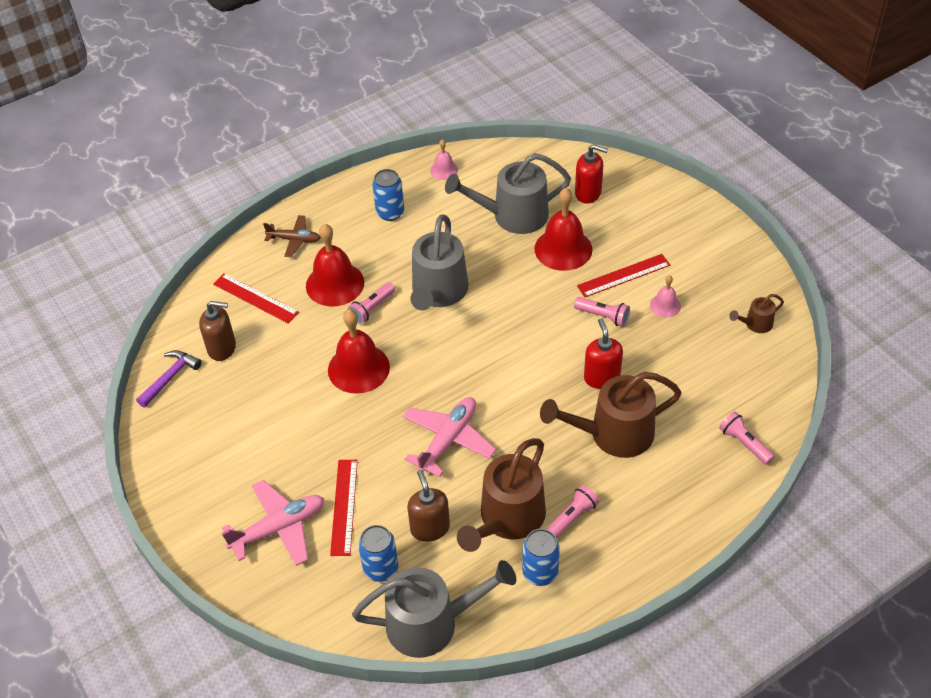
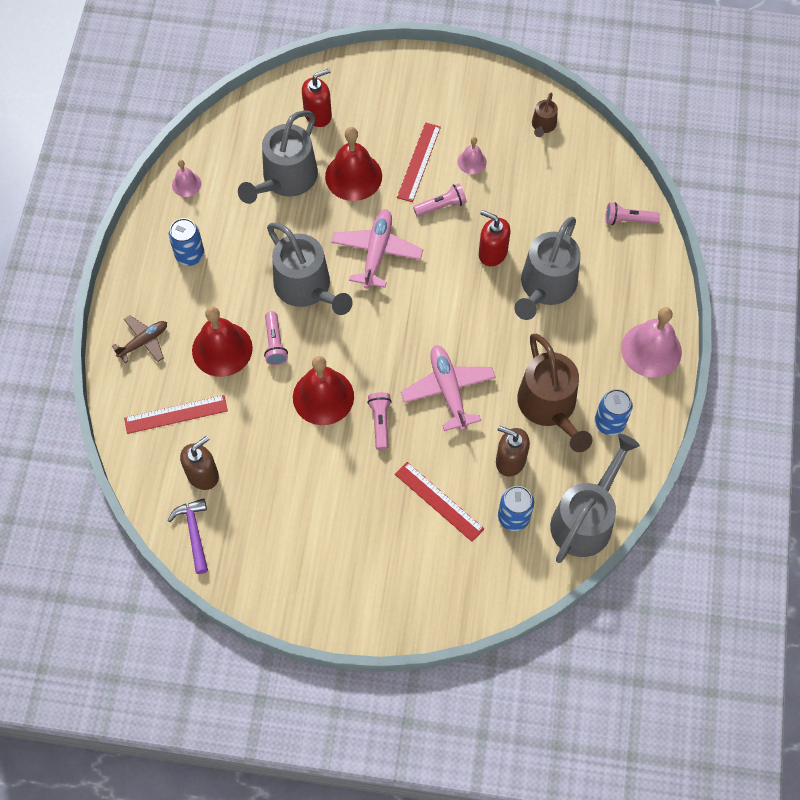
camera: 50 degrees left, 15 degrees up
(279, 528) = (415, 558): pink plane -> pink plane (377, 252)
(572, 518) = (586, 368): pink flashlight -> pink flashlight (380, 422)
(613, 434) = (545, 286): brown watering can -> grey watering can
(643, 551) = (651, 350): none -> pink bell

